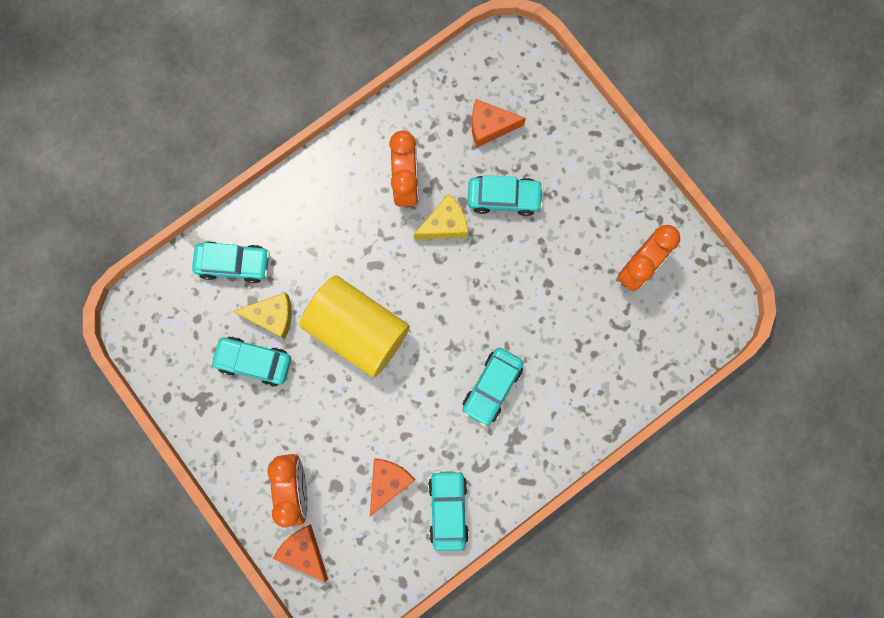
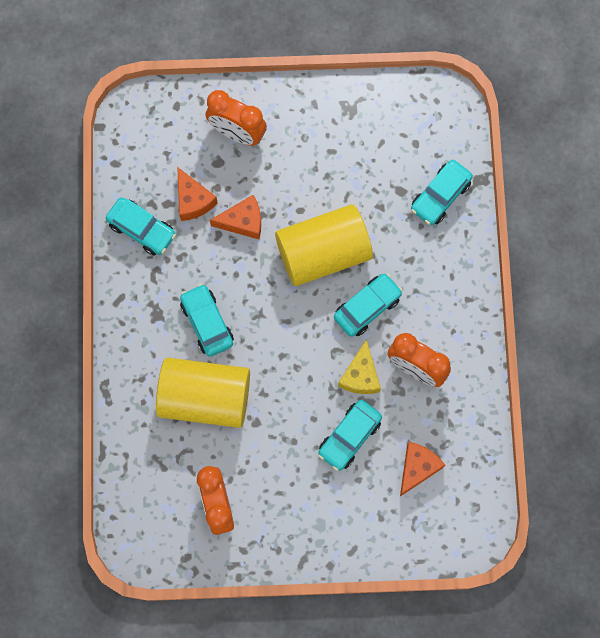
camera: 125 degrees right, 5 degrees down
(254, 362) = (353, 163): turquoise car -> turquoise car (367, 307)
(272, 316) = (378, 198): yellow cheese -> none
(304, 551) = (188, 110): orange cheese -> orange cheese (243, 221)
(558, 341) = (205, 398): none -> yellow cylinder

